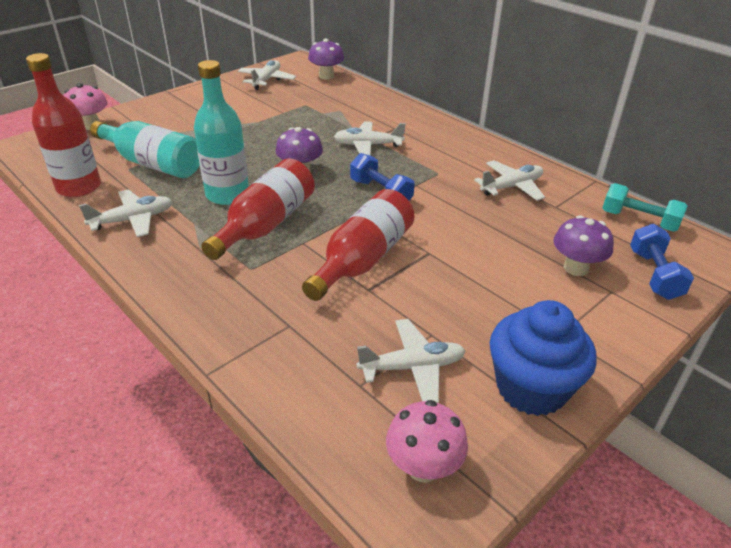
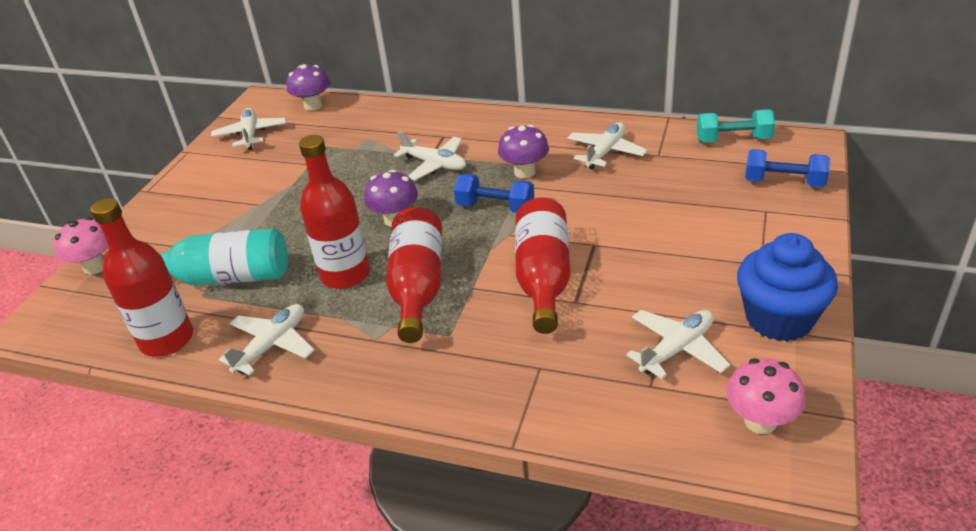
camera: 25 degrees left, 0 degrees up
(227, 195) = (345, 274): turquoise bottle -> red bottle
(368, 145) = (434, 164): white plane -> white plane turned 120 degrees counterclockwise
(576, 268) = (722, 203): purple mushroom -> purple mushroom (524, 172)
(654, 275) = (784, 182): blue dumbbell -> blue dumbbell turned 45 degrees counterclockwise

